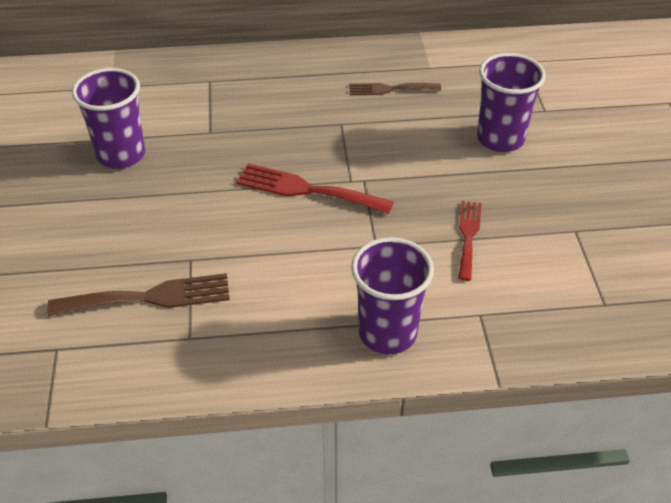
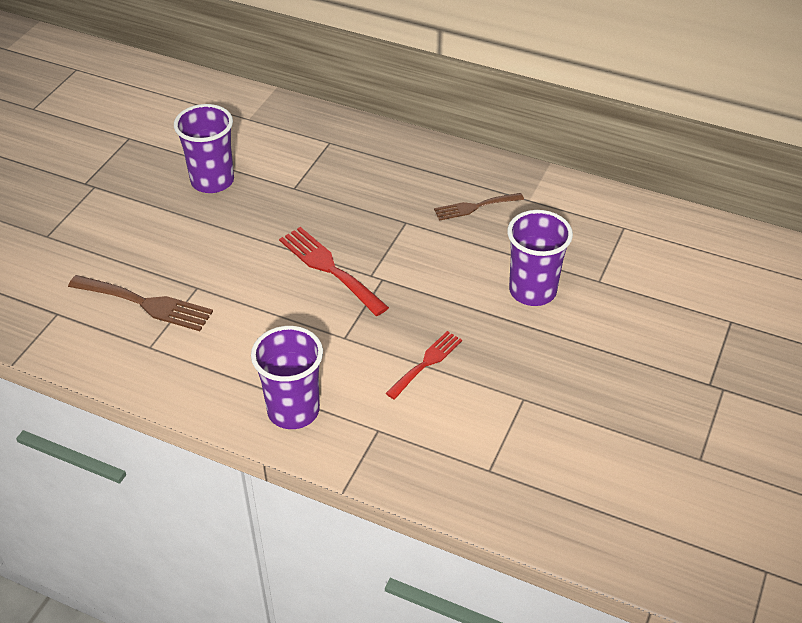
camera: 30 degrees right, 0 degrees up
(390, 89) = (474, 207): brown fork -> brown fork turned 45 degrees counterclockwise

